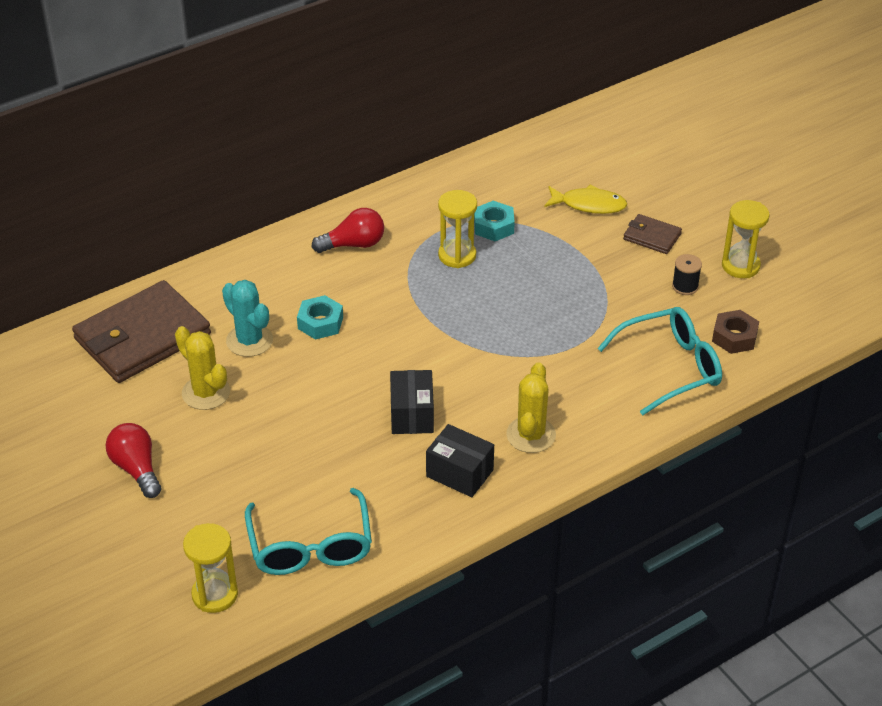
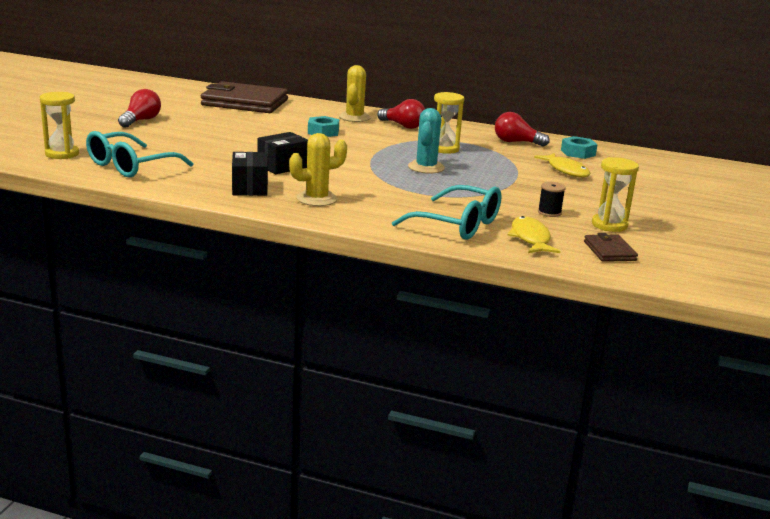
camera: 50 degrees right, 20 degrees down
(206, 393) = (223, 121): yellow cactus -> yellow cactus (354, 117)
(249, 340) = (280, 121): turquoise cactus -> turquoise cactus (426, 167)
(480, 188) = (516, 142): none -> red light bulb
(494, 226) = (490, 152): turquoise nut -> turquoise nut (578, 153)
(652, 236) = (576, 193): brown wallet -> brown wallet (609, 251)
(734, 337) = (530, 238): brown nut -> yellow fish

